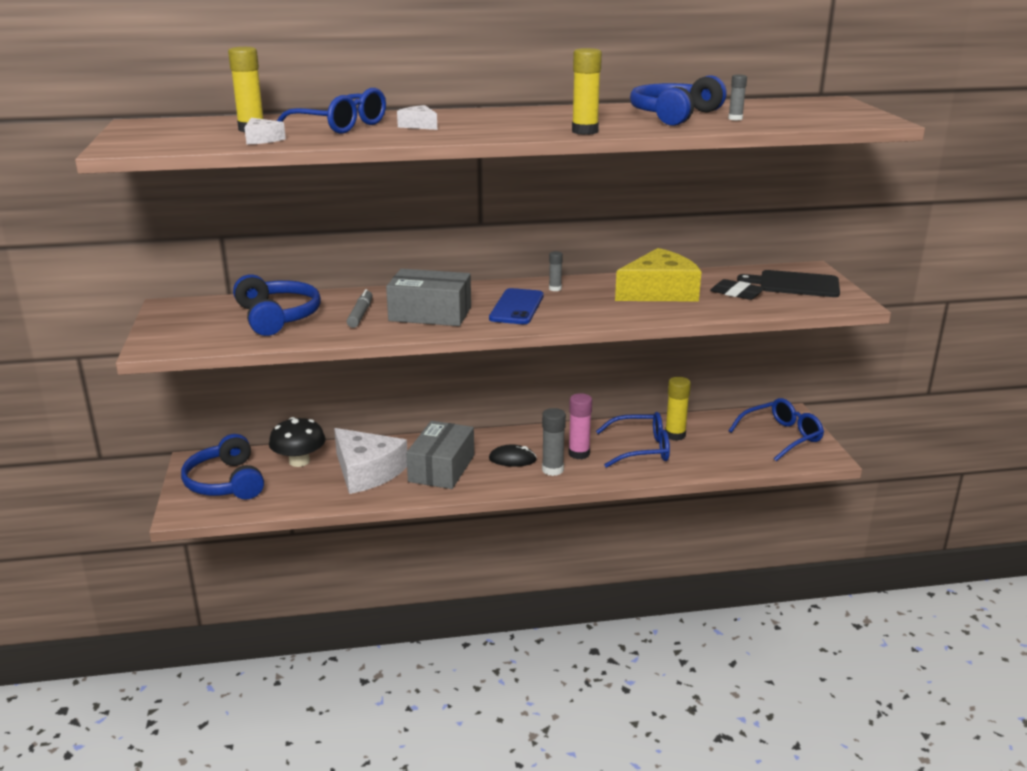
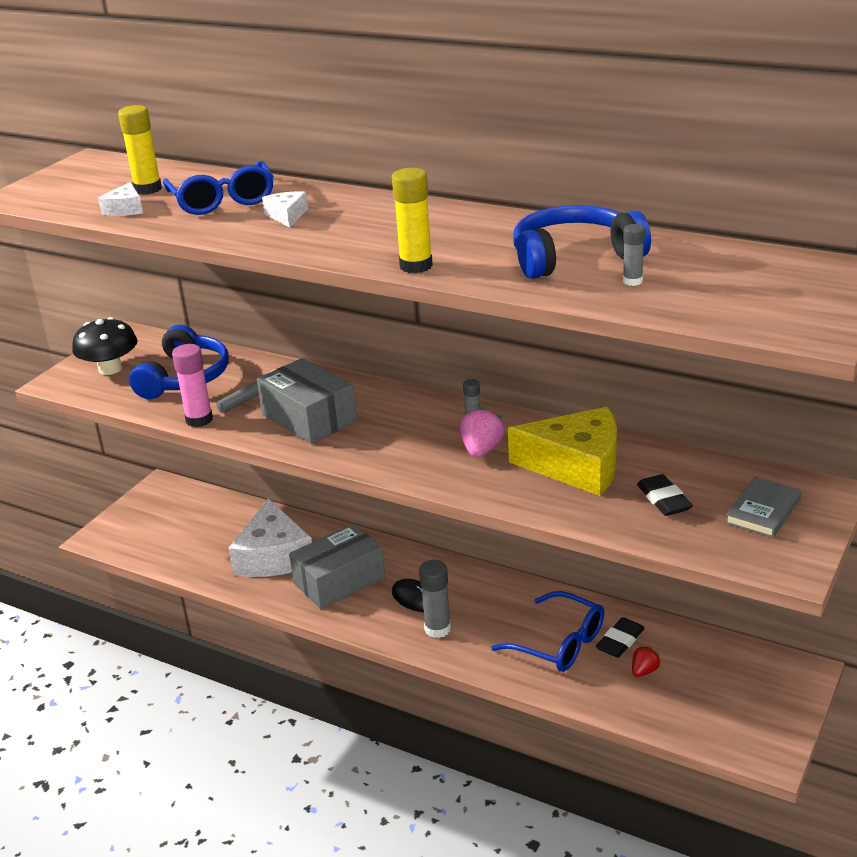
camera: 40 degrees right, 5 degrees up
(225, 482) = (157, 519): blue headphones -> none
(299, 461) = (234, 520): black mushroom -> black mushroom (110, 369)
(516, 307) = (398, 437): blue phone -> none
(579, 454) = (487, 620): pink glue stick -> pink glue stick (199, 420)
(586, 300) = (481, 450): none -> pink strawberry
(675, 435) = (620, 641): yellow glue stick -> black eraser
(709, 444) = (644, 671): none -> red strawberry
(781, 437) = (748, 699): blue glasses -> none
(795, 284) = (763, 511): black cutting board -> grey book

